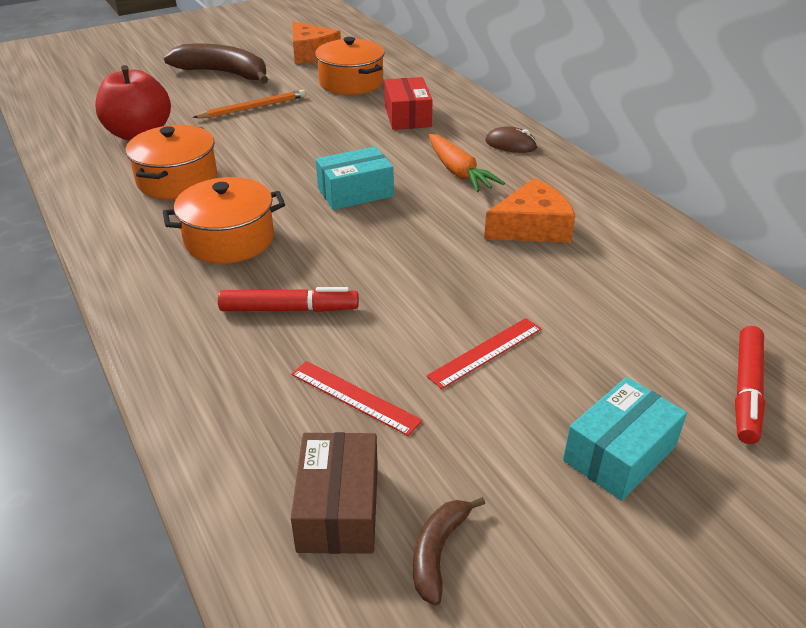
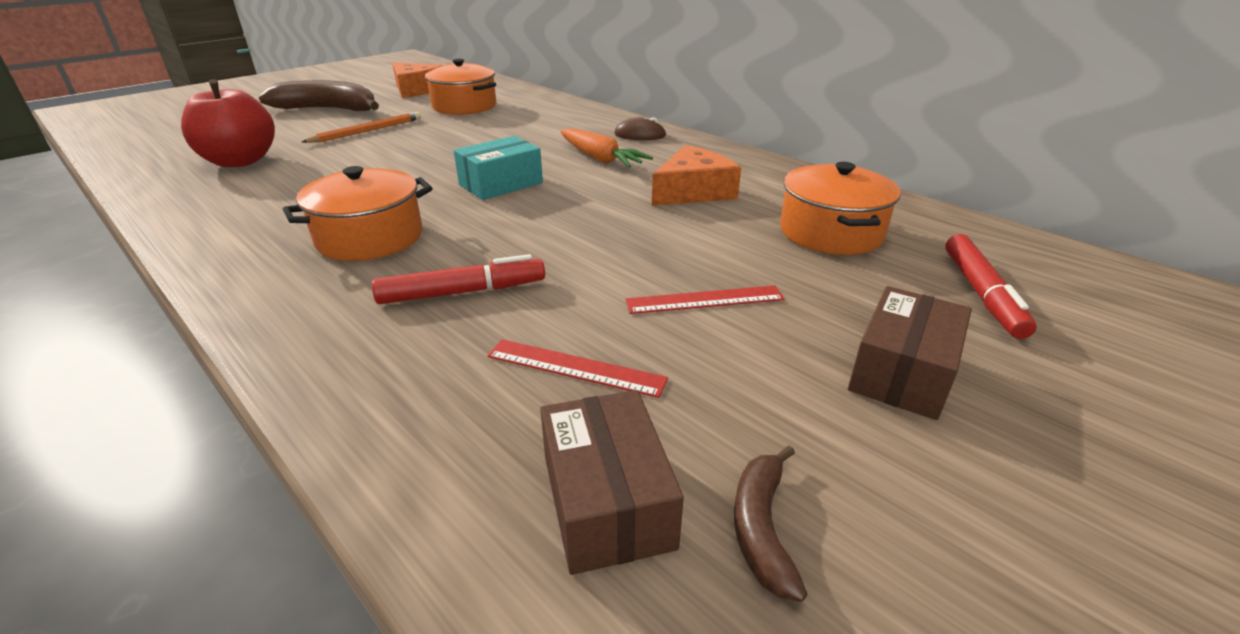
camera: 15 degrees left, 5 degrees down
(177, 180) = (294, 194): orange pot -> orange pot (830, 232)
(407, 116) = (530, 124): red box -> none
(486, 352) = (705, 300): red ruler -> red ruler turned 45 degrees clockwise
(619, 453) = (902, 372): turquoise box -> brown box

